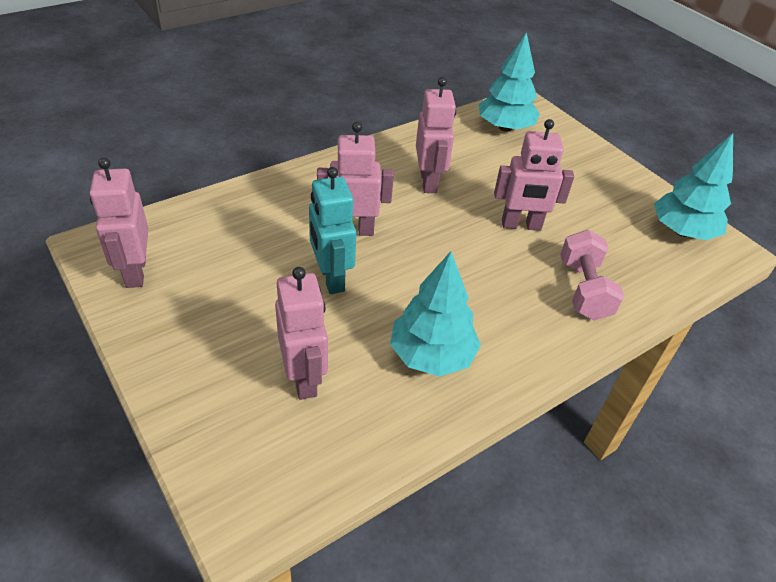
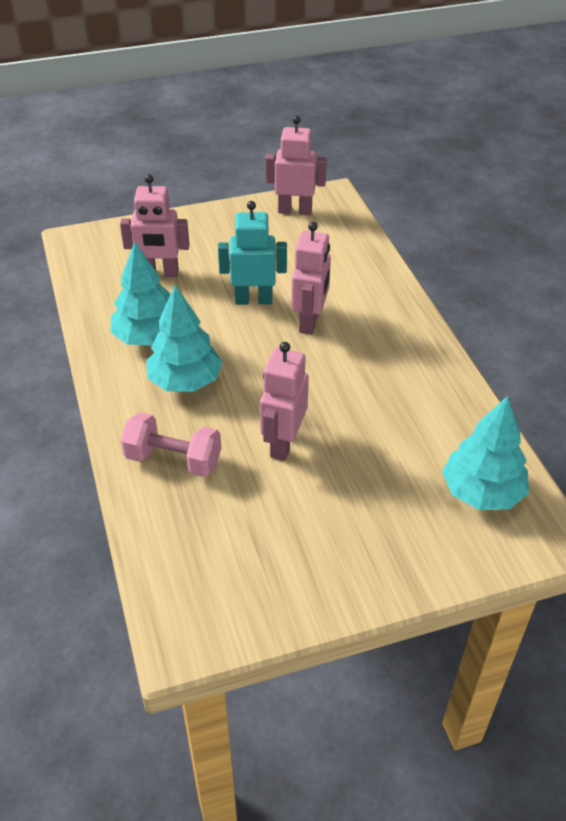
camera: 110 degrees right, 0 degrees up
(429, 182) = (374, 389): pink robot -> none
(682, 231) = (226, 600): turquoise tree -> turquoise tree (185, 381)

